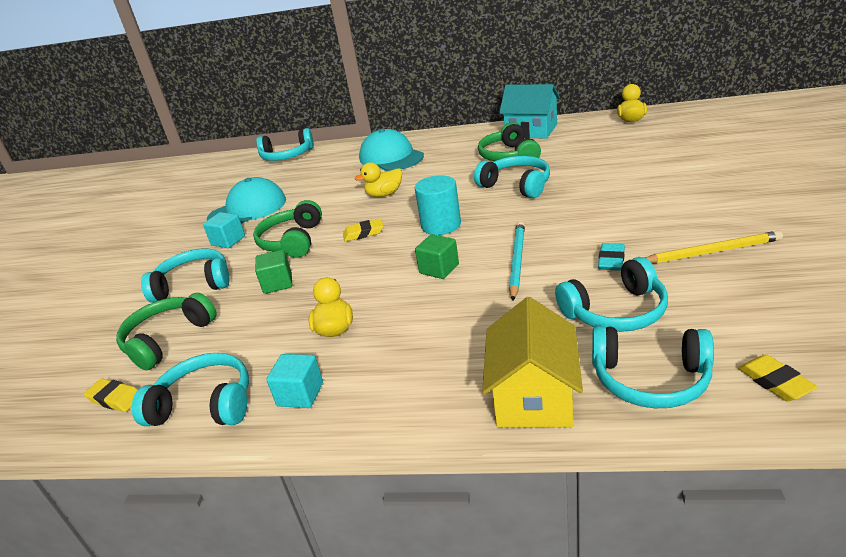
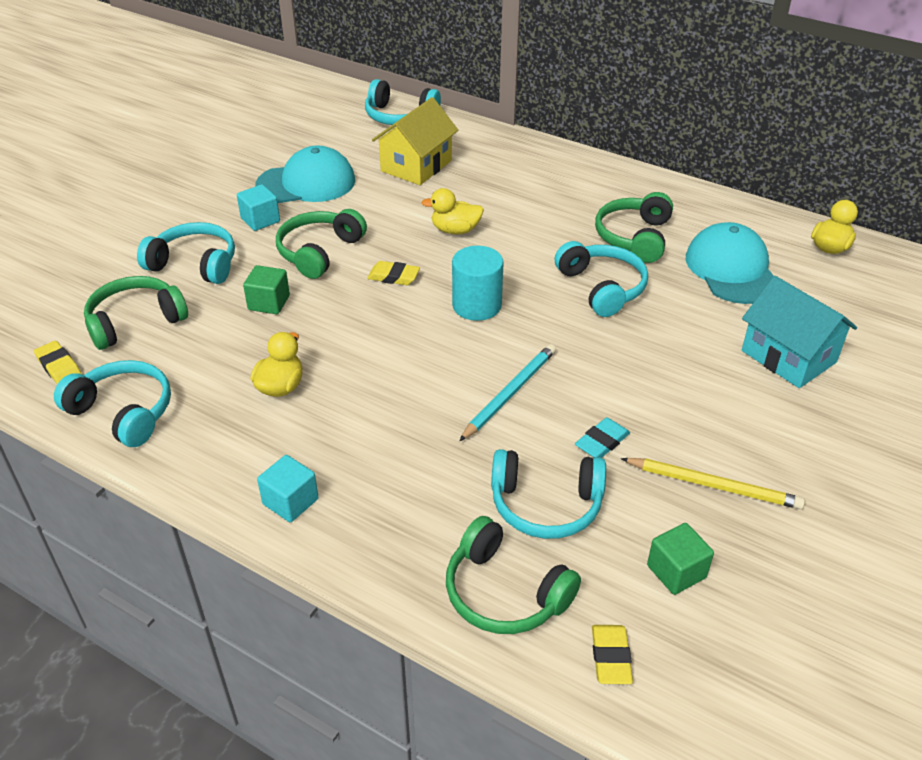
camera: 20 degrees right, 10 degrees up
(300, 394) = (203, 443): turquoise cube -> turquoise cube (290, 501)
(391, 157) = (506, 174): turquoise cap -> turquoise cap (731, 269)
(439, 269) = (428, 363): green cube -> green cube (676, 571)
(531, 131) = (696, 207): turquoise house -> turquoise house (788, 356)
(533, 396) = (390, 553): yellow house -> yellow house (416, 166)
(650, 379) = (505, 592): turquoise headphones -> green headphones

